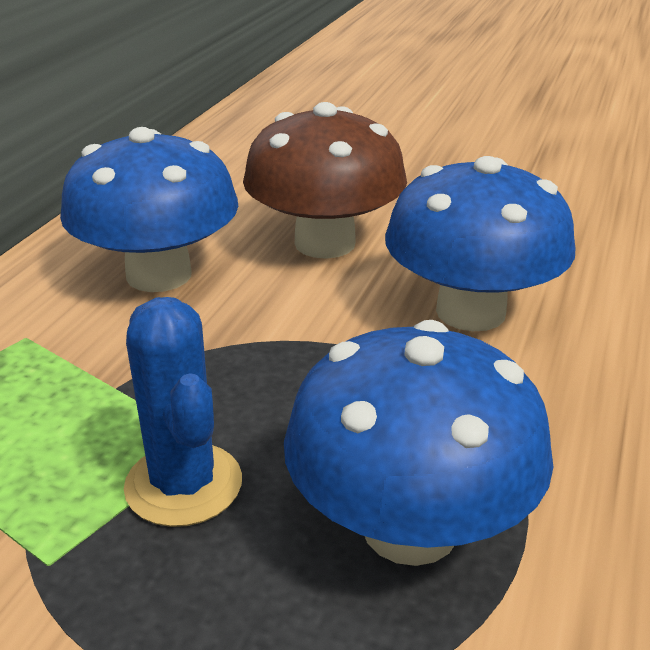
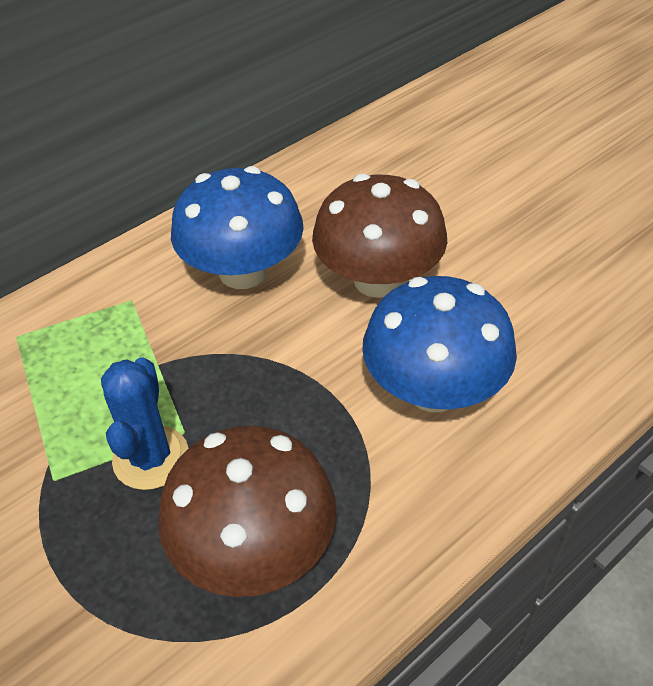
camera: 30 degrees right, 15 degrees up
(410, 527) = (255, 549): blue mushroom -> brown mushroom

